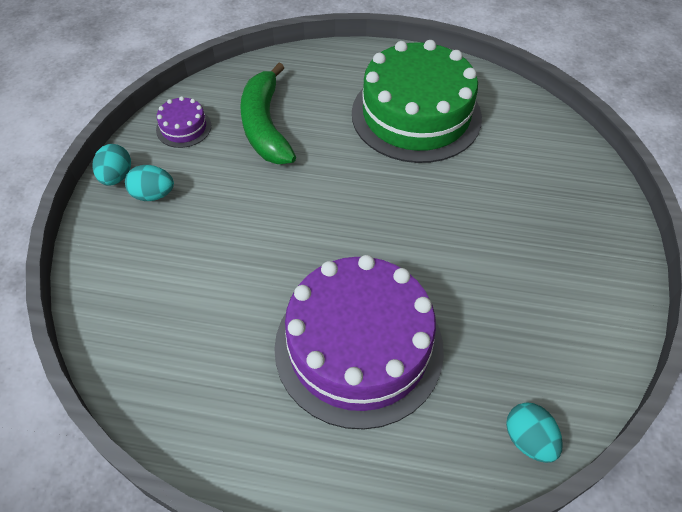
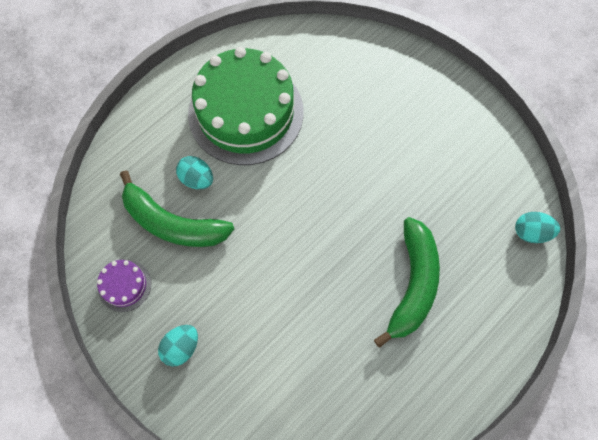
camera: 55 degrees left, 15 degrees up
(116, 177) = (139, 367): turquoise egg -> turquoise egg (197, 179)
(358, 347) = (412, 284): purple cake -> green banana

